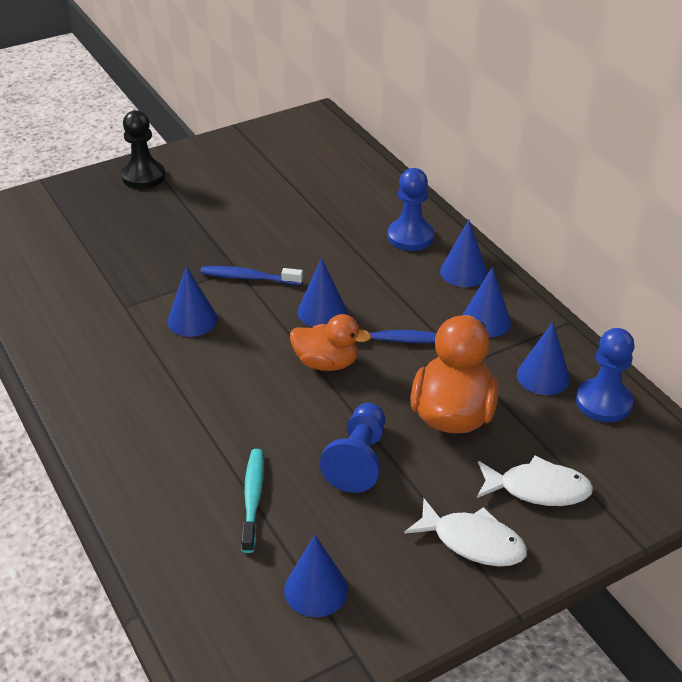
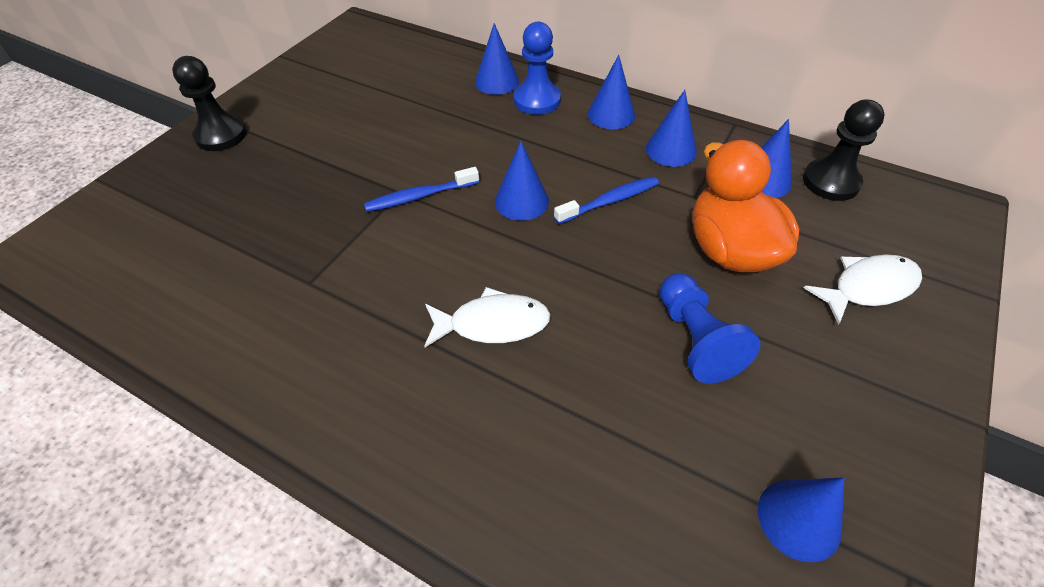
camera: 30 degrees left, 10 degrees up
(192, 320) = (397, 265): blue cone -> blue cone (497, 81)
(253, 498) = (637, 443): turquoise toothbrush -> none
(326, 363) = (573, 251): orange duck -> none
(473, 541) = (874, 372): white fish -> white fish (492, 324)
(603, 402) = (830, 182): blue pawn -> black pawn

